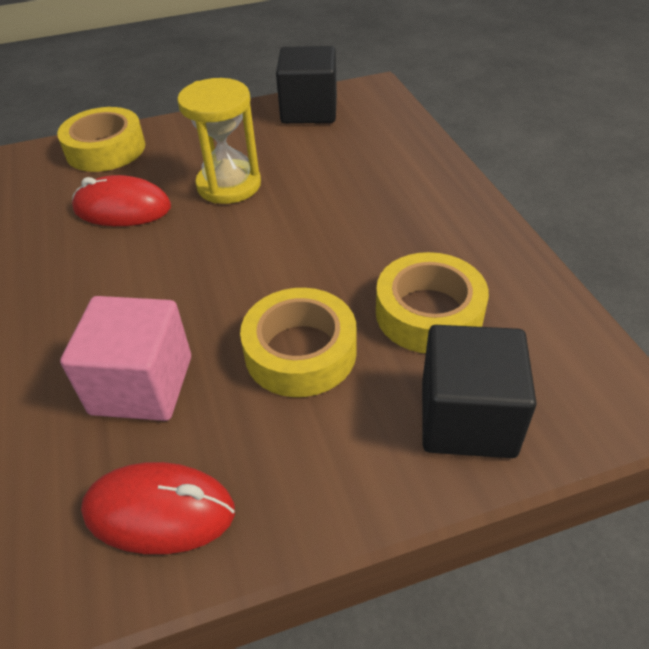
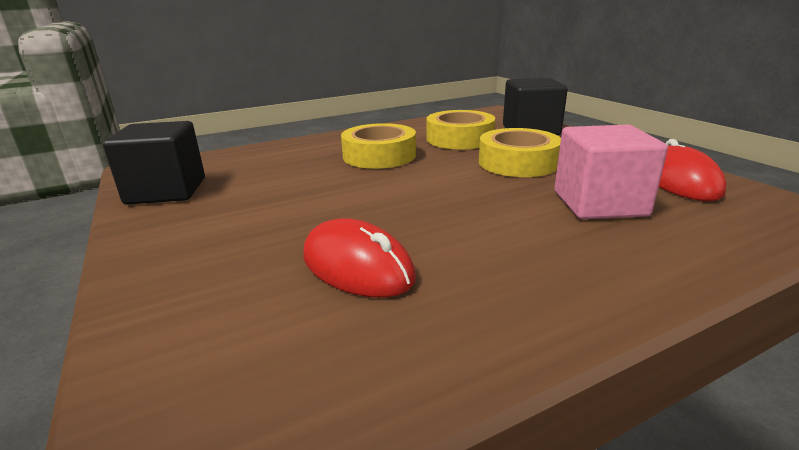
camera: 100 degrees left, 20 degrees down
(106, 149) = (179, 323): yellow tape -> yellow tape (379, 155)
(122, 208) = (357, 267): red mouse -> red mouse turned 45 degrees counterclockwise
(229, 185) = (311, 211): yellow hourglass -> none

